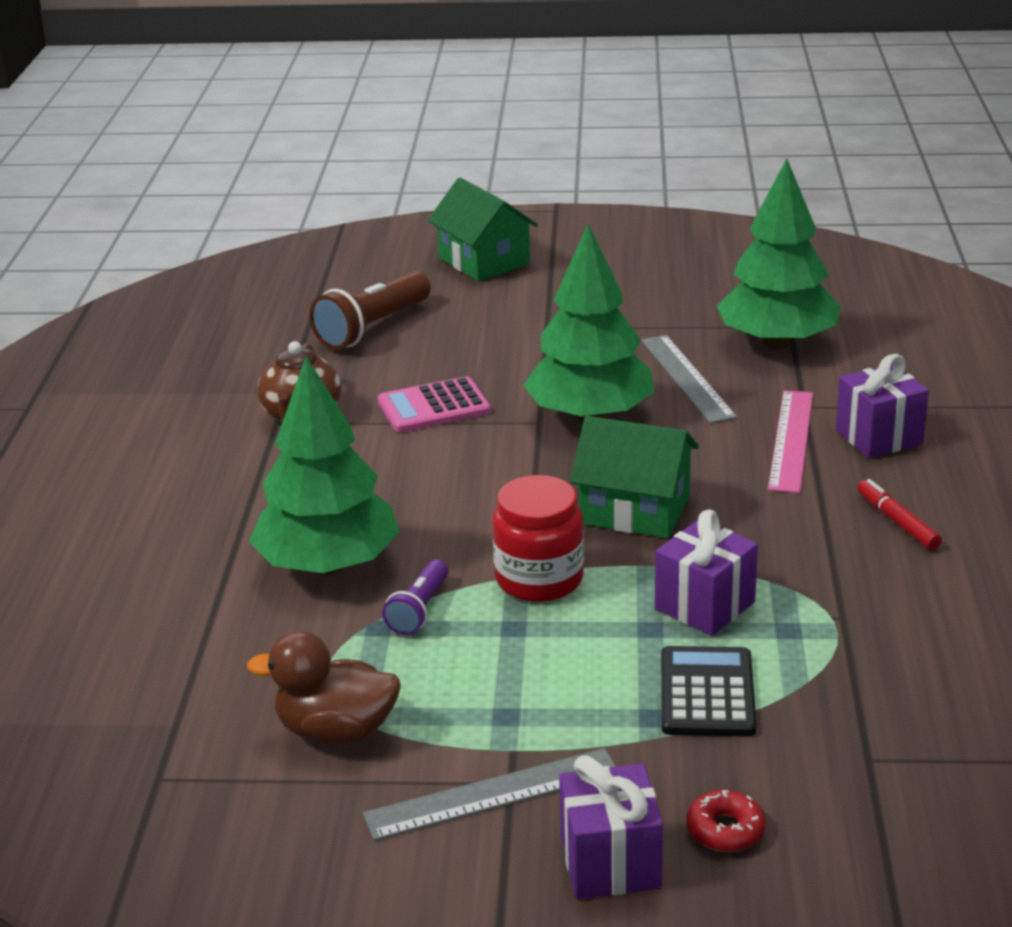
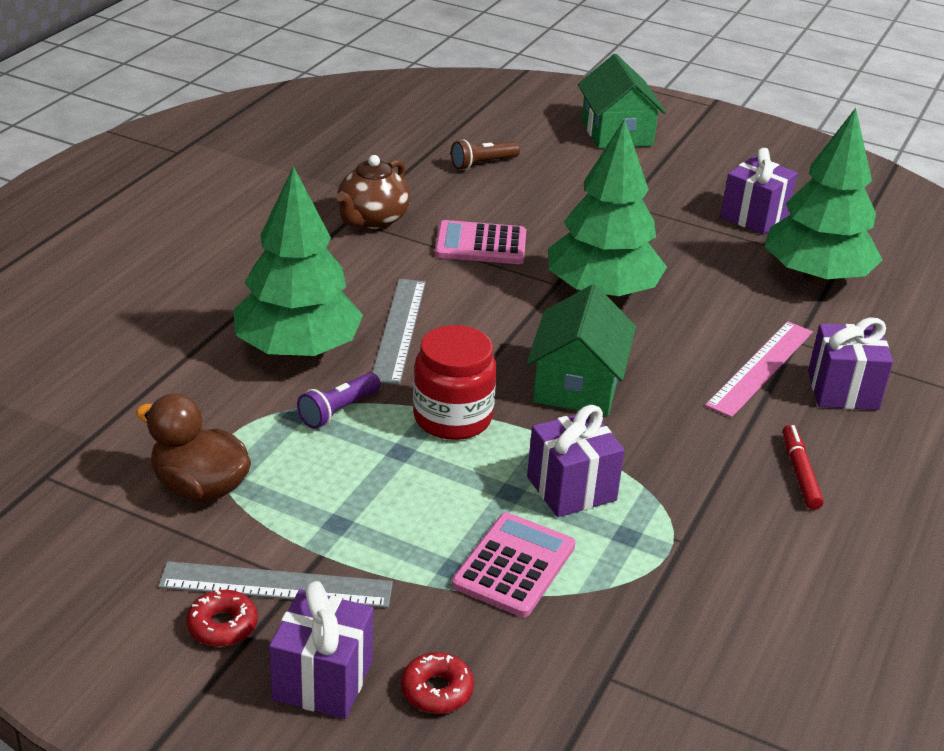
camera: 20 degrees right, 5 degrees up
(372, 328) = (482, 164): brown flashlight -> brown flashlight, size x0.57
(470, 851) = (222, 625): none -> red donut
(635, 509) = (577, 384): green house -> green house turned 60 degrees clockwise
(678, 304) = (754, 217): none -> purple gift
(687, 378) = (711, 284): grey ruler -> grey ruler (399, 330)
(707, 693) = (514, 565): black calculator -> pink calculator

